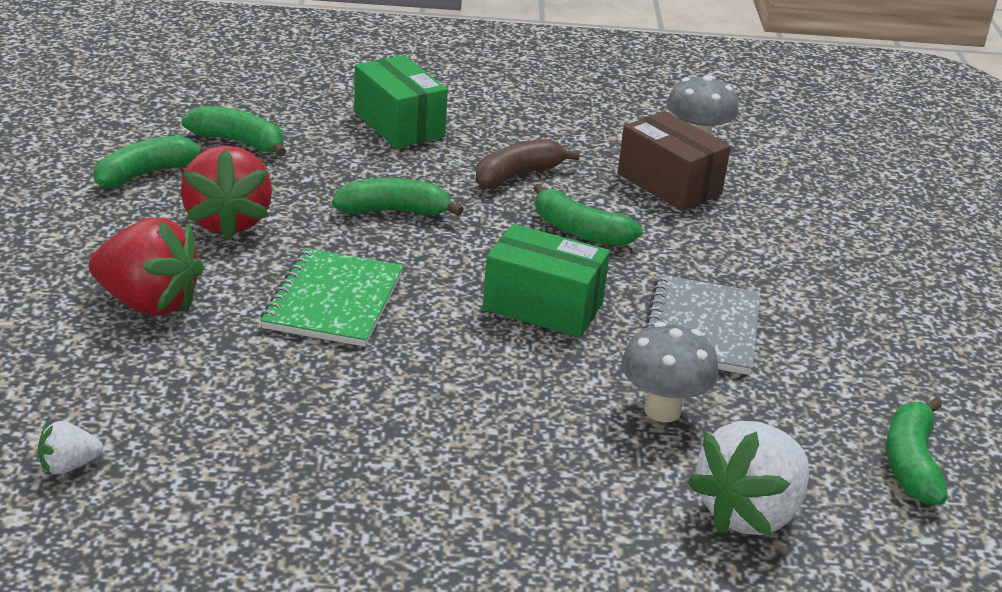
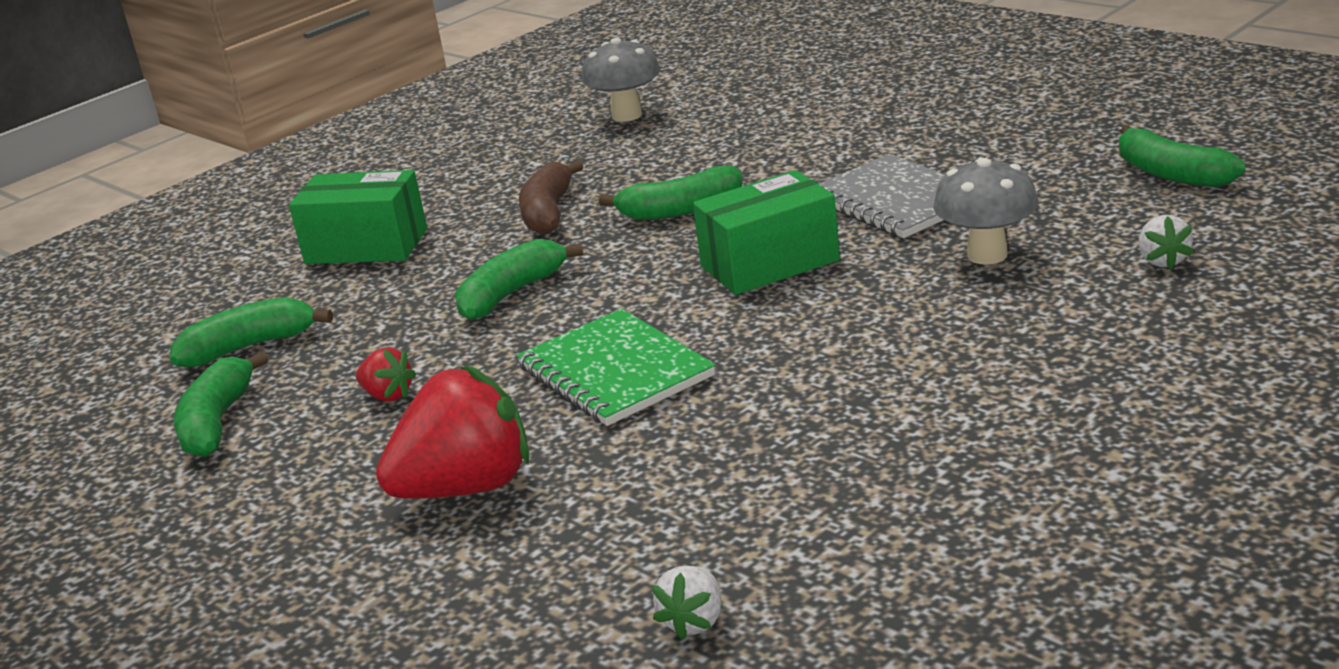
camera: 40 degrees left, 5 degrees down
(227, 222) = (388, 395): red strawberry -> red strawberry, size x0.46
(669, 184) = (669, 147): brown box -> none
(749, 512) = (1162, 261): white strawberry -> white strawberry, size x0.46

